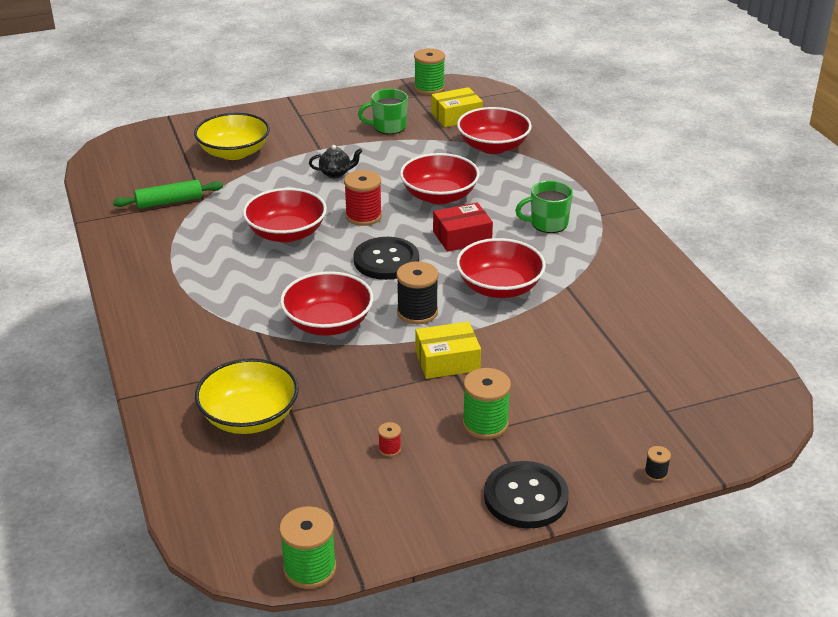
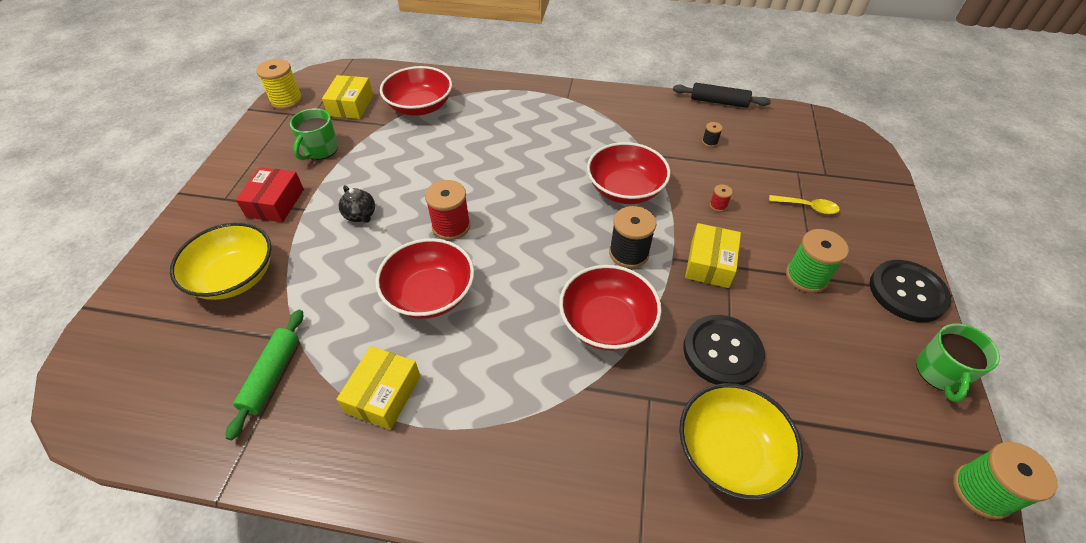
camera: 60 degrees left, 15 degrees up
(187, 248) = (383, 394): none -> yellow box
(336, 173) = (360, 215): black teapot -> black teapot turned 120 degrees clockwise
(386, 260) = (535, 240): black button -> black button (722, 351)
(389, 449) = (819, 355): red spool -> red spool (718, 205)
(429, 88) = (286, 100): green spool -> yellow spool
(439, 196) = (463, 166): red bowl -> none
(462, 237) = (537, 179): red box -> red box (275, 203)
(547, 224) = (557, 127): green mug -> green mug (940, 373)
(593, 407) = (807, 207): none -> yellow spoon
(656, 473) = (895, 210): black spool -> black spool (710, 142)
(714, 308) = (719, 102): none -> black rolling pin

